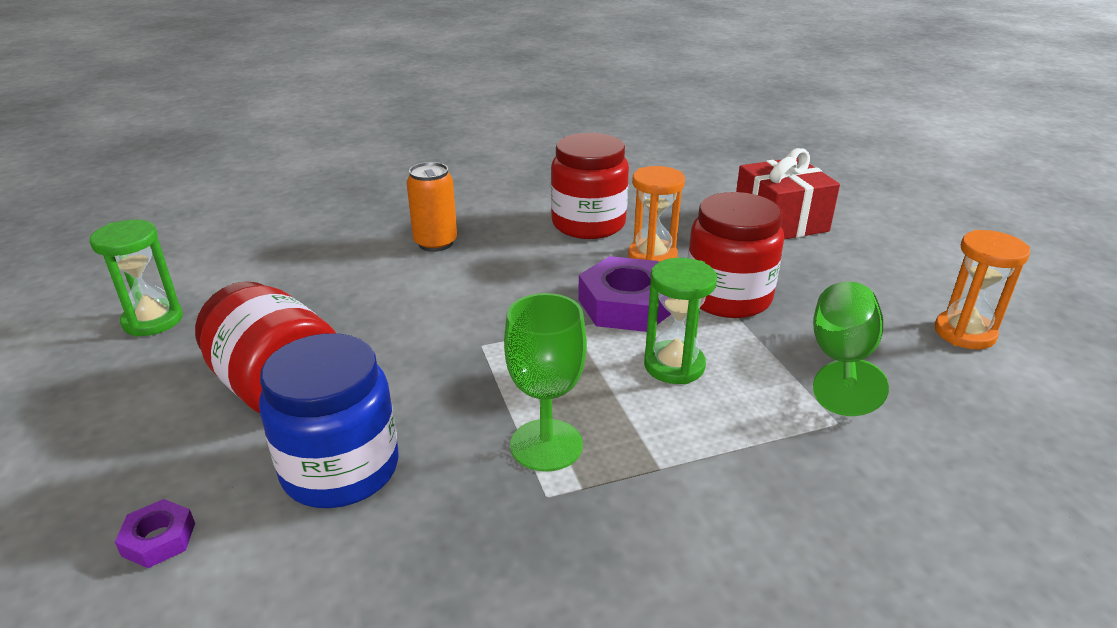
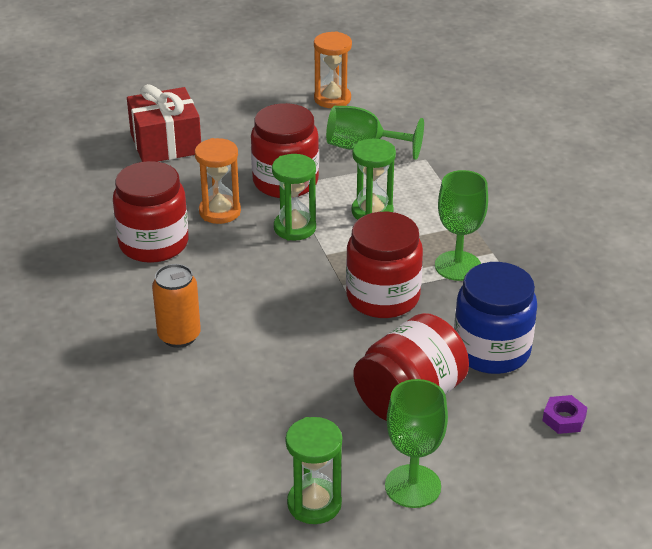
camera: 90 degrees left, 5 degrees up
(130, 385) = (413, 486): none -> green goblet
(479, 371) = (383, 297): none -> red jar
(627, 305) = (295, 228): purple nut -> green hourglass

